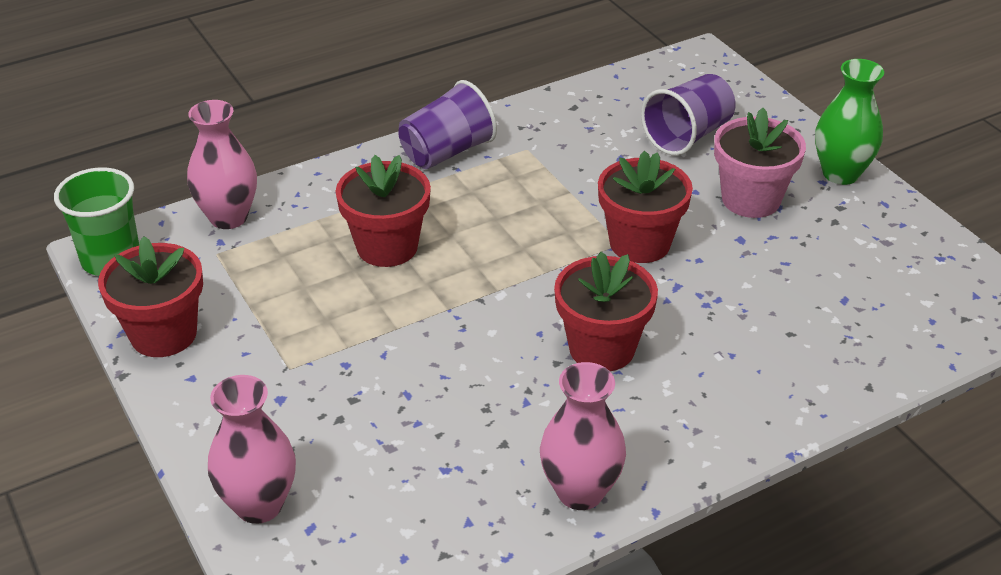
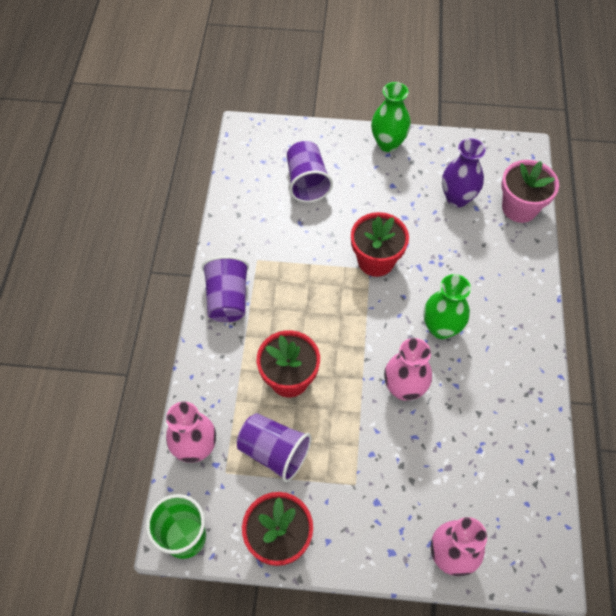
camera: 55 degrees left, 20 degrees up
(275, 279) = (274, 452): none -> purple cup
(580, 492) = (530, 399): pink vase -> pink vase (404, 388)
(602, 348) = (441, 328): red flower pot -> green vase
(751, 199) = (378, 192): pink flower pot -> pink flower pot (519, 208)
(836, 274) = (457, 198): none -> purple vase

